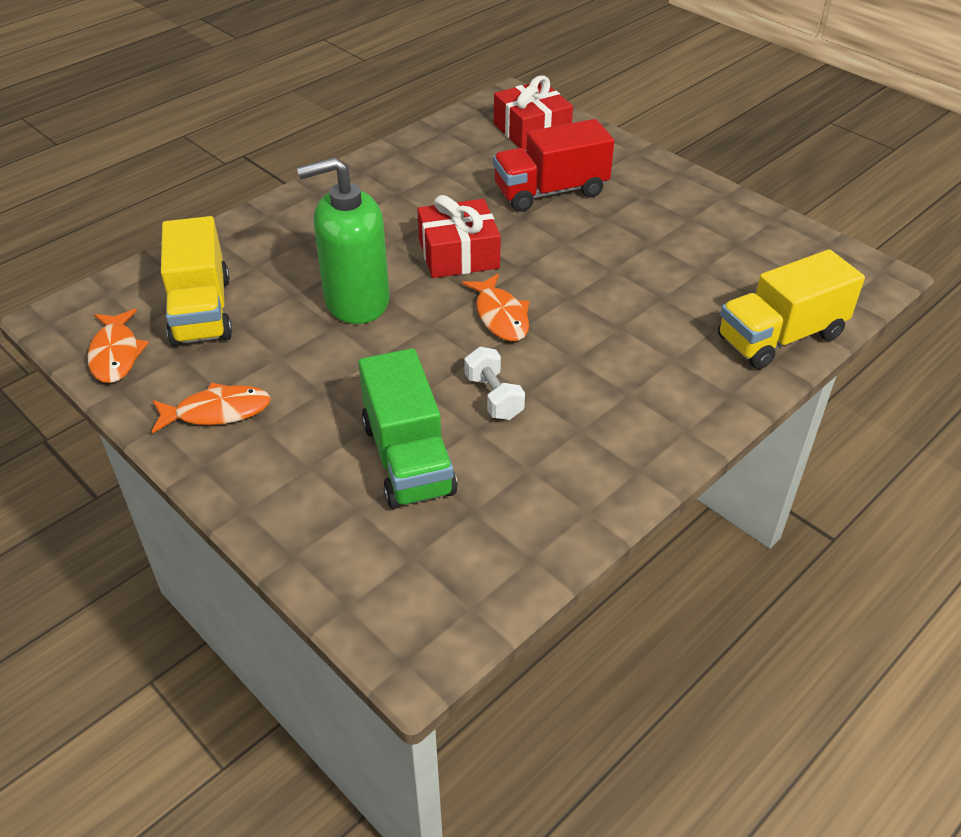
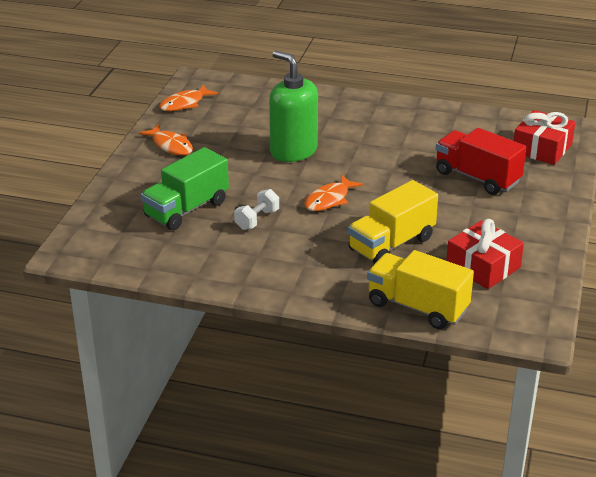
camera: 60 degrees right, 10 degrees down
(201, 311) = (239, 111): yellow truck -> yellow truck (391, 244)
(458, 254) = (372, 167): red gift -> red gift (483, 266)

